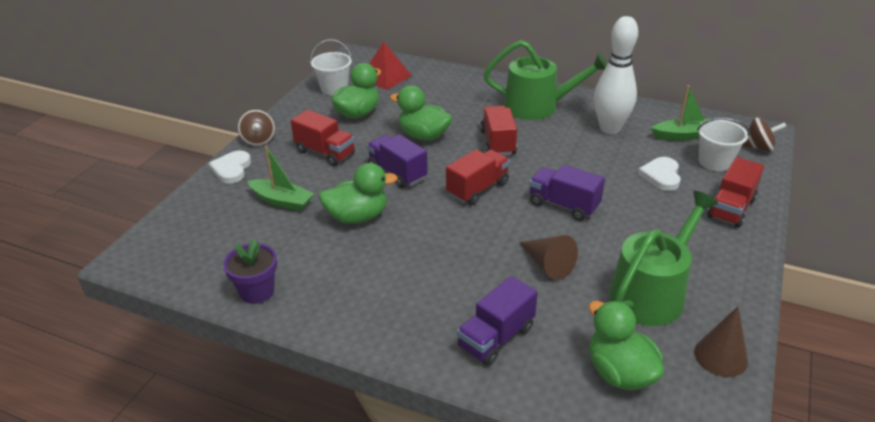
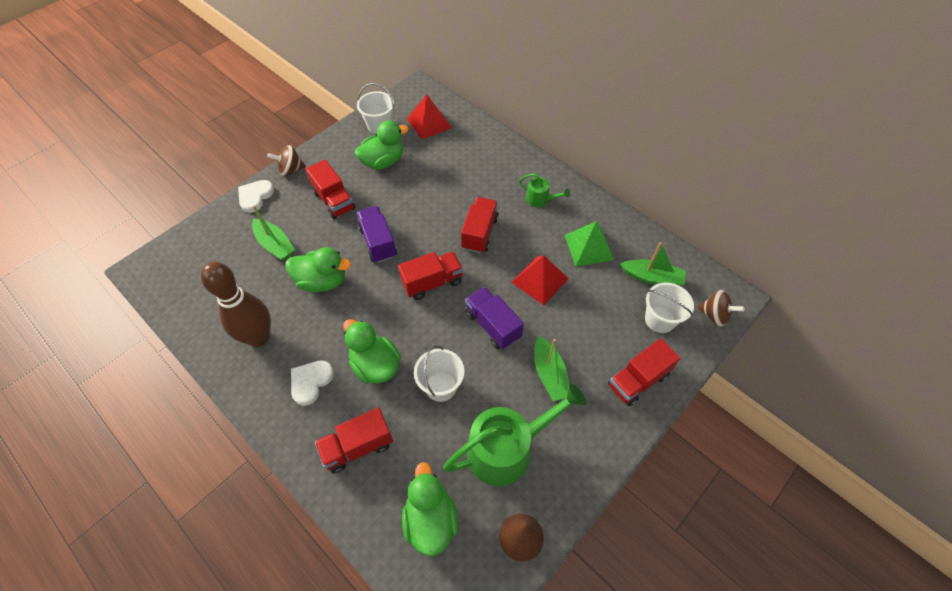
camera: 20 degrees right, 20 degrees up
(257, 291) = (212, 334): purple flower pot -> none
(258, 140) = (290, 170): brown spinning top -> brown spinning top turned 75 degrees clockwise
(316, 280) = (259, 337): none -> brown bowling pin
(423, 135) = (422, 205): green duck -> green duck (375, 365)
(496, 338) = (358, 447): purple truck -> red truck
(538, 106) = (540, 199): green watering can -> green watering can, size x0.48
(547, 264) = (441, 386): brown cone -> white bucket
(583, 162) = (540, 280): none -> red pyramid
(610, 128) = (589, 247): white bowling pin -> green pyramid
(647, 226) = (550, 374): none -> green boat
(661, 176) = (599, 320): white heart -> white heart (311, 382)

